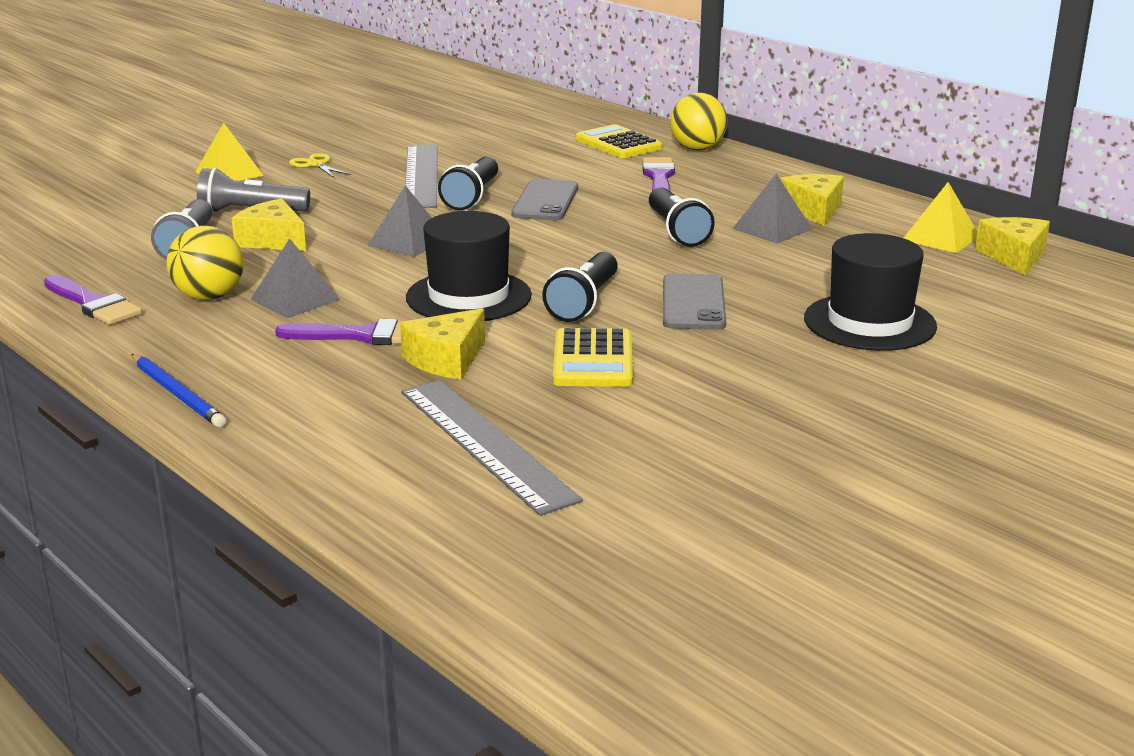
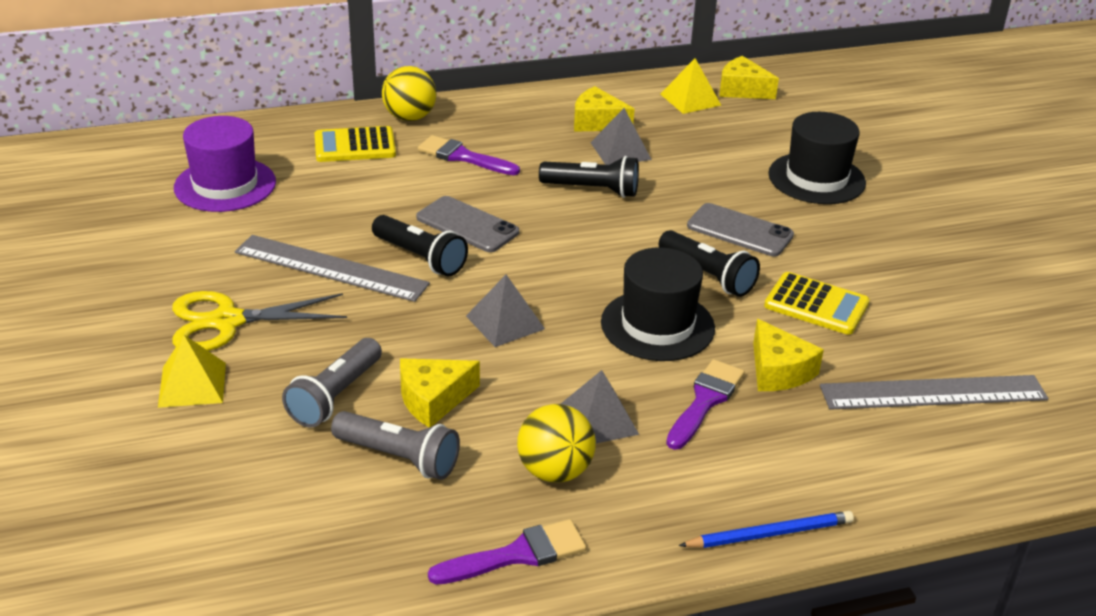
camera: 65 degrees left, 10 degrees up
(315, 165) = (227, 321): yellow scissors -> yellow scissors, size x1.95
(499, 124) = (225, 185): none -> purple hat

